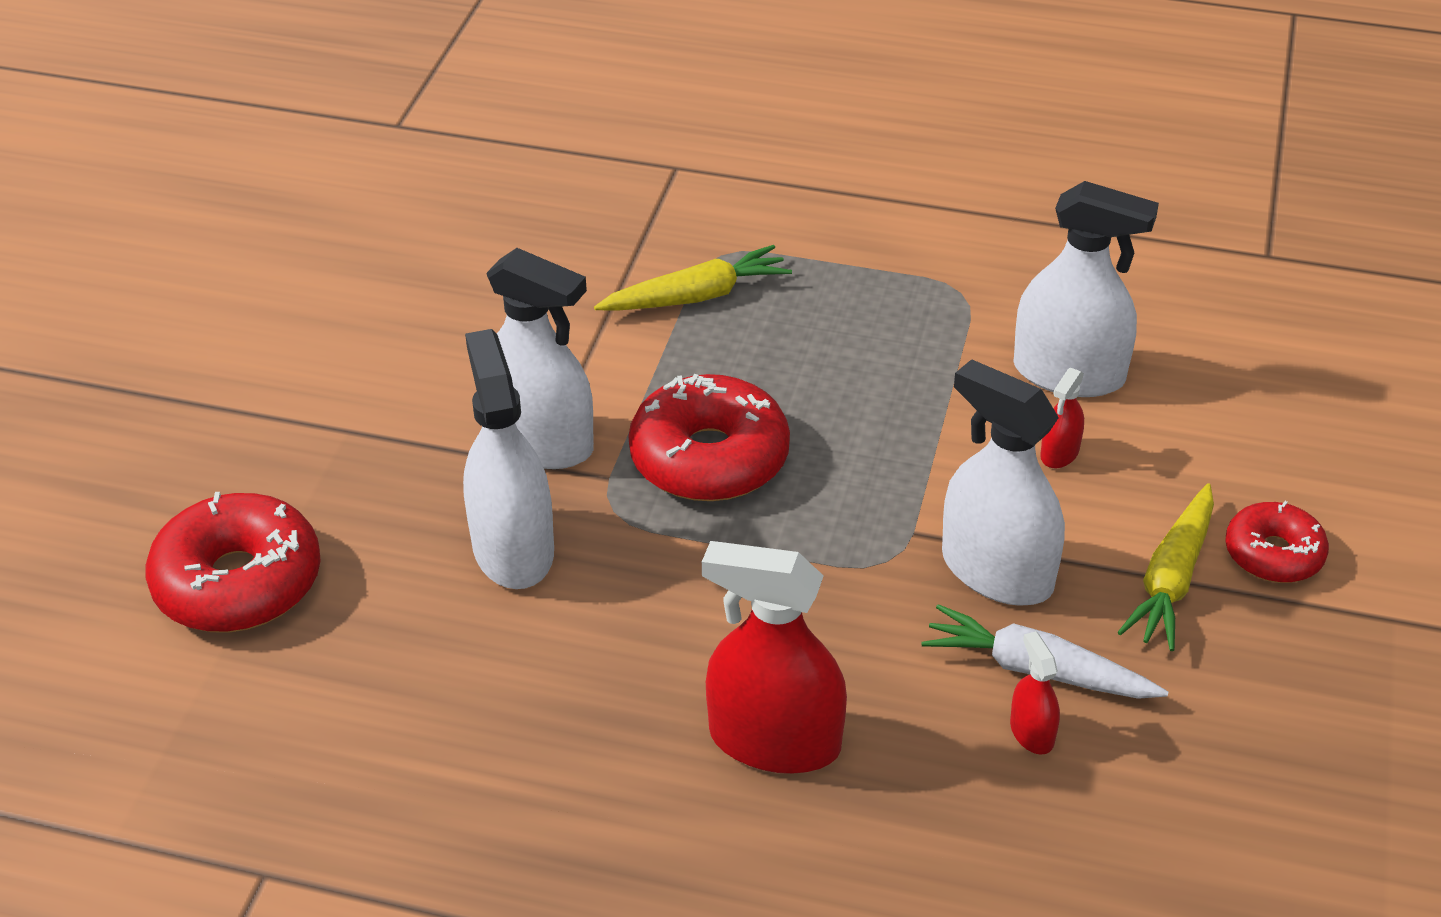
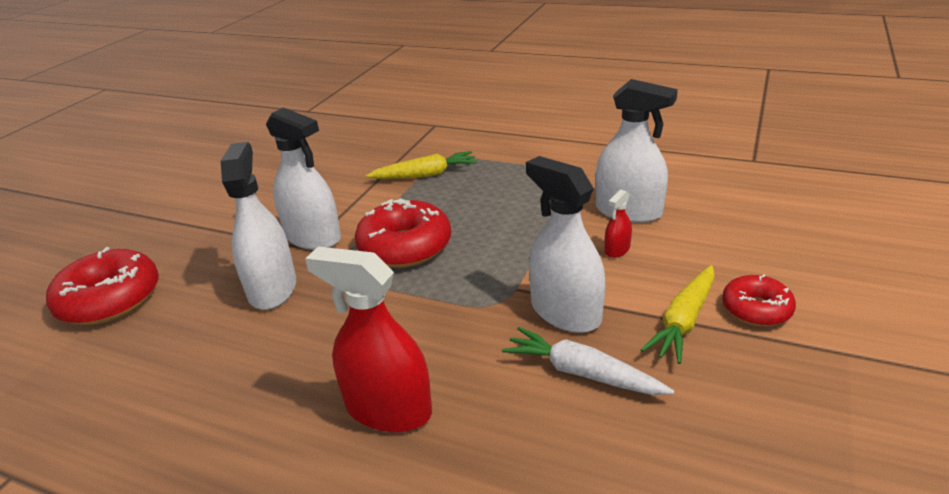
camera: 10 degrees right, 10 degrees down
(1032, 732) = (571, 415): red spray bottle -> none

